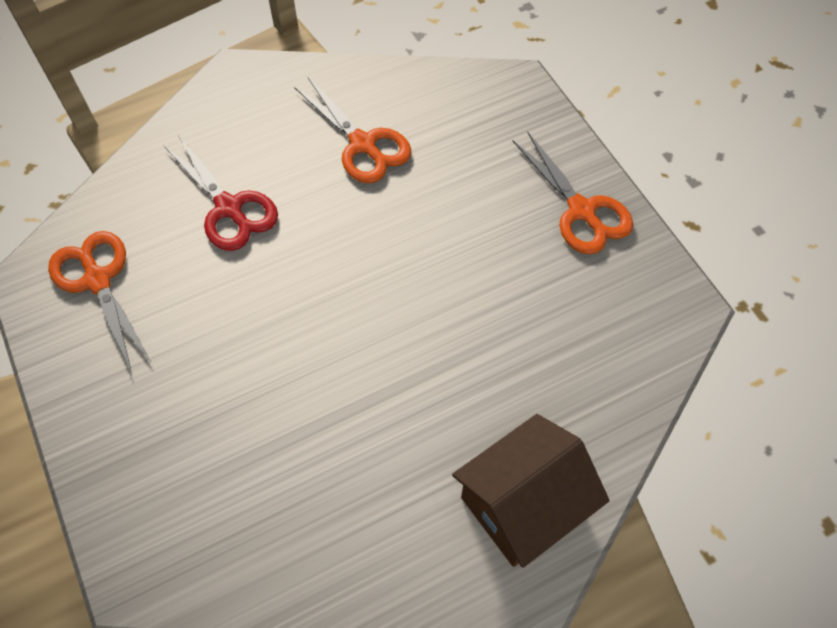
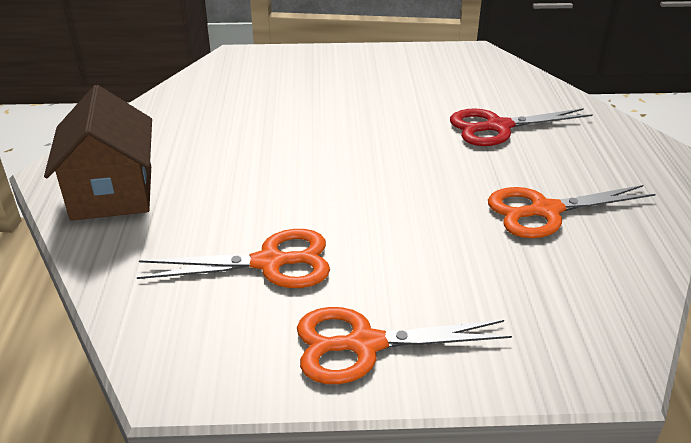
camera: 115 degrees right, 25 degrees down
(97, 280) = (458, 70): orange scissors -> orange scissors (270, 263)

